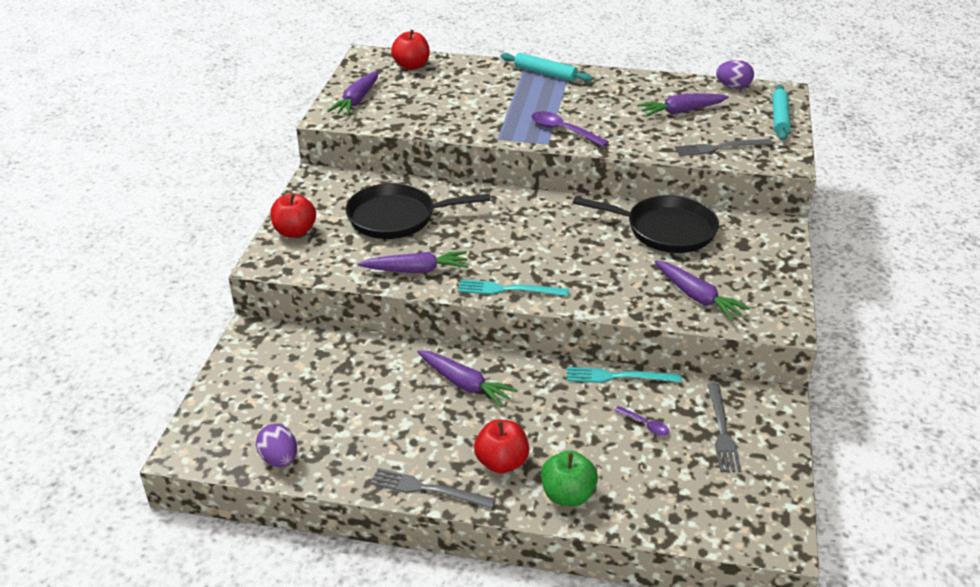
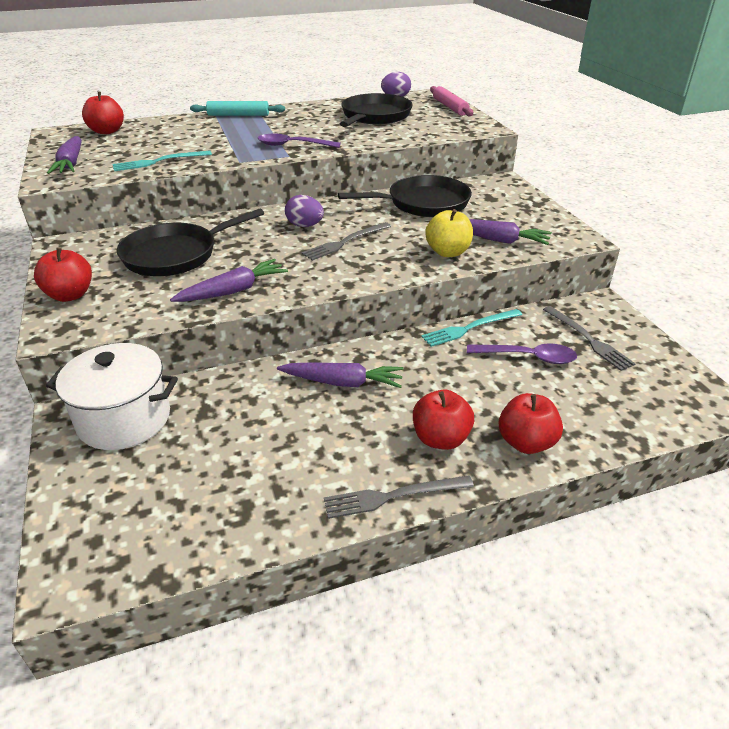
camera: 30 degrees left, 0 degrees up
(279, 459) = (200, 538): purple egg -> purple egg (305, 225)
(285, 350) = (124, 419): none -> white pot
(508, 289) = (338, 280): turquoise fork -> turquoise fork (159, 162)
(567, 495) = (526, 442): green apple -> red apple
(634, 294) = (448, 252): none -> yellow apple
(645, 425) = (528, 357): purple spoon -> purple spoon, size x1.77
(681, 111) = (374, 116): purple carrot -> black pan
(720, 148) = (429, 130): grey fork -> grey fork (345, 242)
(779, 118) = (450, 107): turquoise rolling pin -> pink rolling pin

